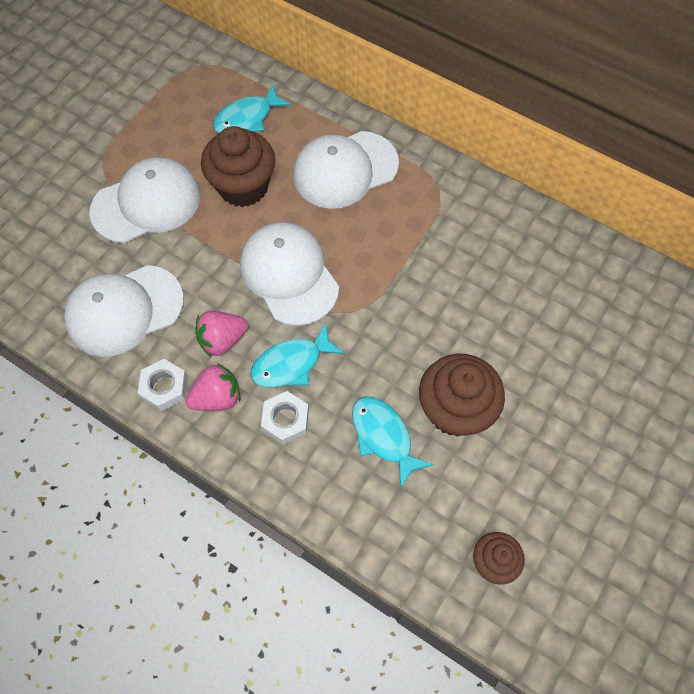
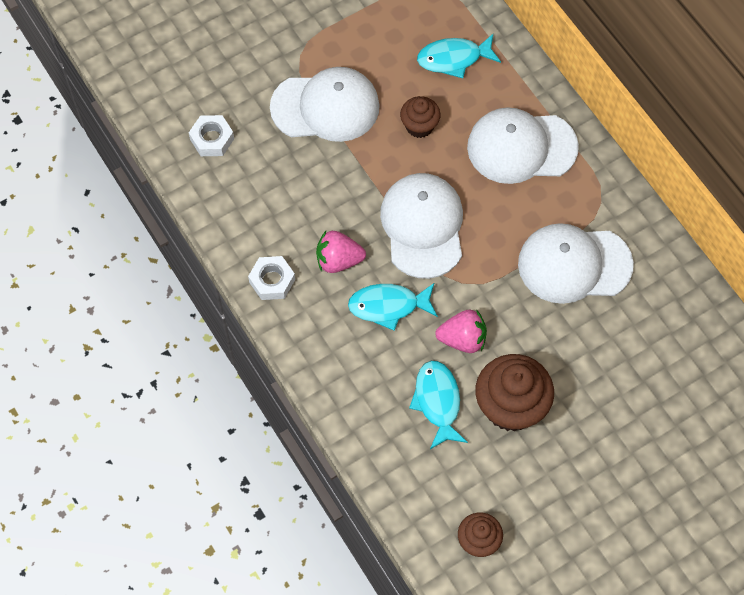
camera: 25 degrees right, 0 degrees up
(124, 310) = (266, 199): white cap -> white cap (574, 264)
(217, 397) = (312, 308): pink strawberry -> pink strawberry (462, 339)
(243, 187) = (419, 126): brown cupcake -> brown cupcake, size x0.56
(285, 420) = (361, 352): white nut -> white nut (212, 139)

